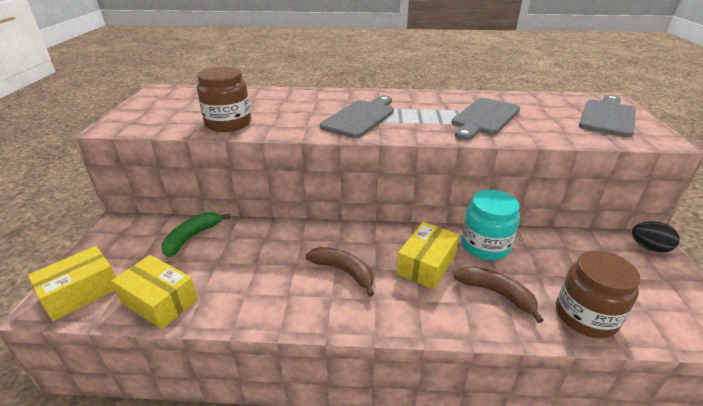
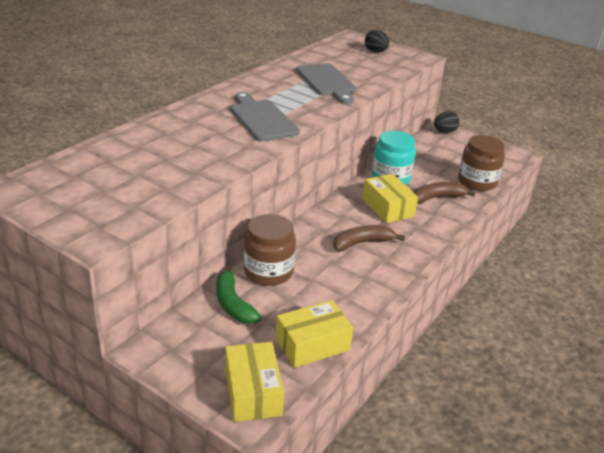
camera: 60 degrees left, 0 degrees up
(228, 123) = (187, 175): brown jar -> brown jar (268, 271)
(607, 117) = (375, 52): grey cutting board -> black egg

